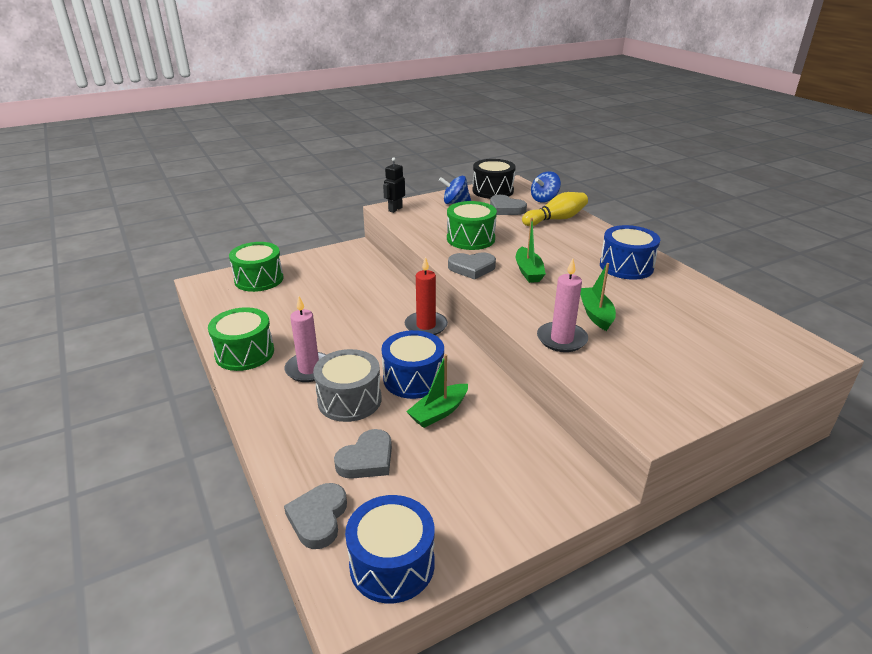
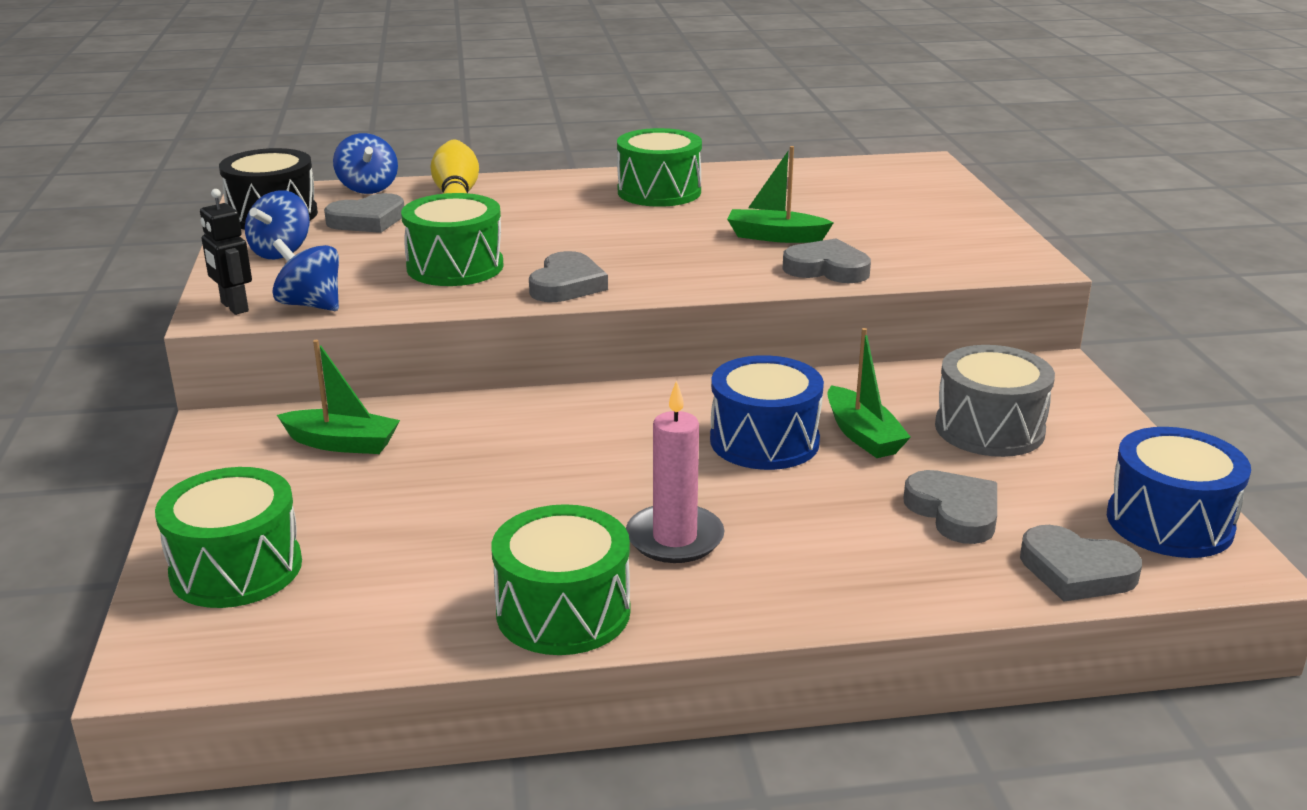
camera: 70 degrees left, 5 degrees down
(349, 400) = (794, 507): grey drum -> grey drum (989, 429)
(407, 221) = (310, 305): none -> blue spinning top
(426, 326) = (612, 404): red candle -> none
(528, 271) = (617, 249): green boat -> green boat (342, 443)
(561, 339) = (827, 269): pink candle -> grey heart
(626, 266) = (659, 192): blue drum -> green drum

